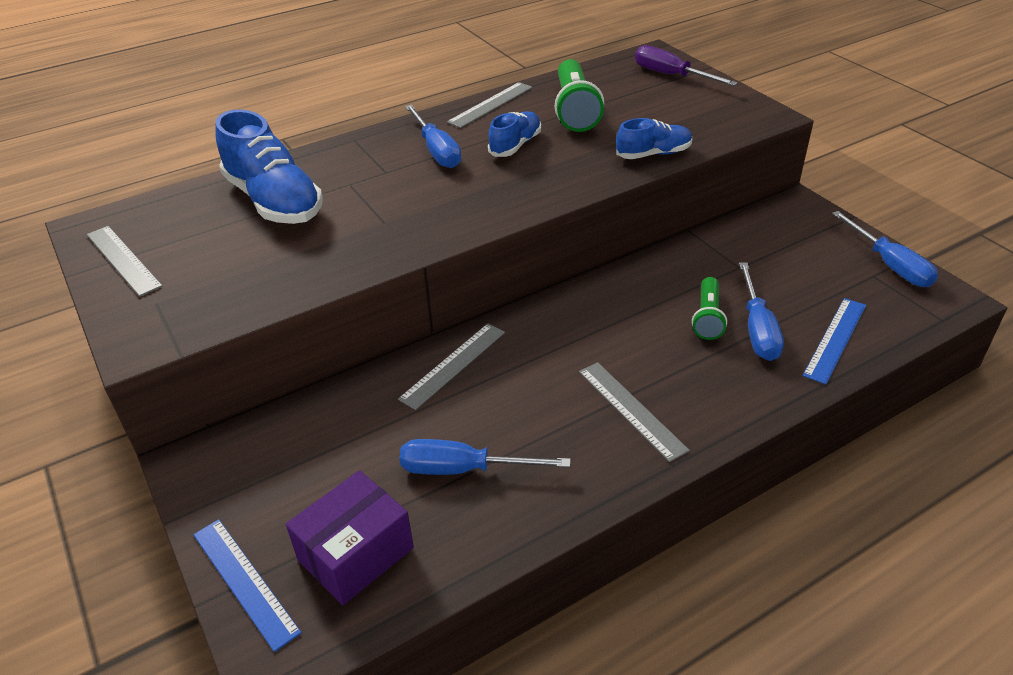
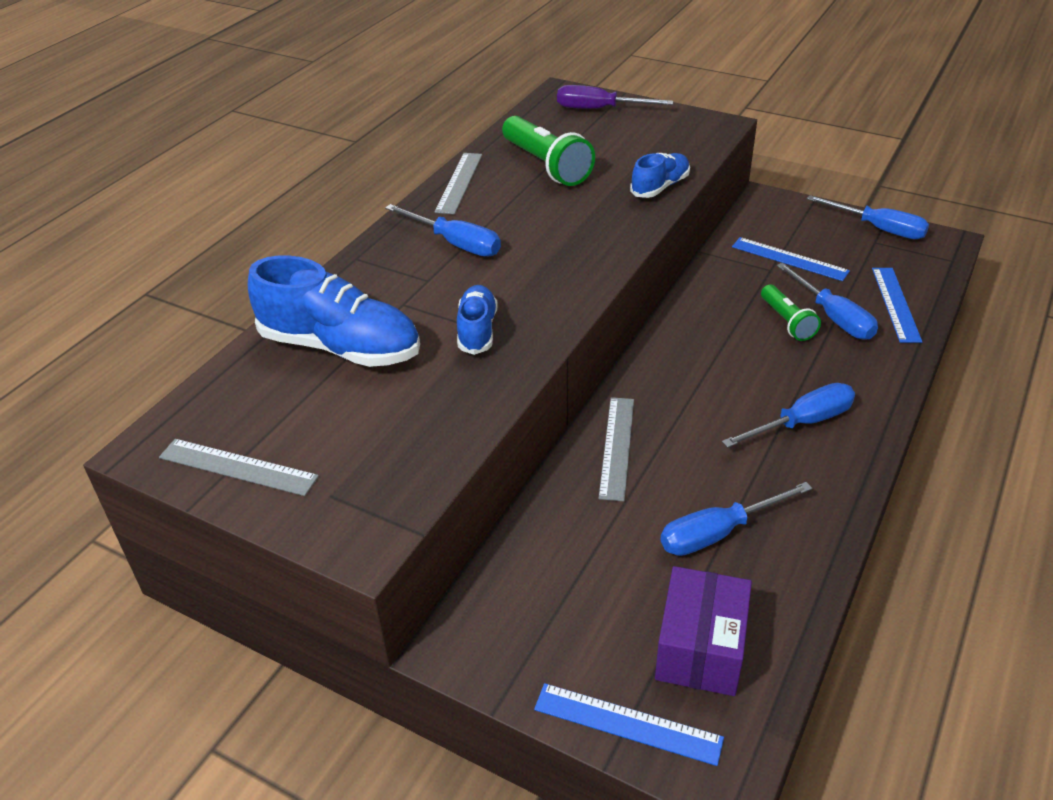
camera: 30 degrees left, 0 degrees up
(515, 145) = (527, 215): blue shoe -> blue shoe (477, 330)
(631, 409) = (802, 423): grey ruler -> blue screwdriver
(767, 263) = (789, 259): none -> blue ruler

